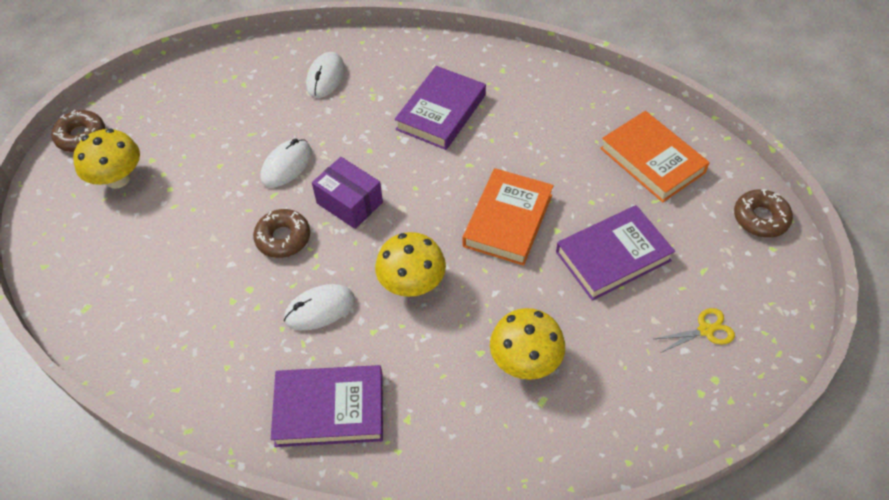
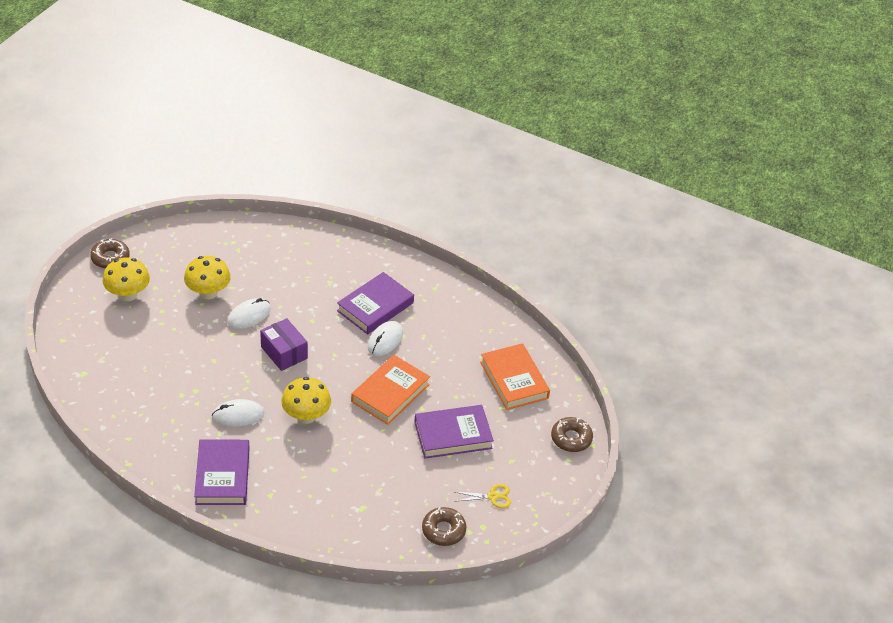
camera: 10 degrees right, 10 degrees down
(283, 238) = (229, 364): brown donut -> brown donut (443, 530)
(325, 77) = (300, 260): white mouse -> white mouse (385, 340)
(329, 409) = (222, 476): purple book -> purple book turned 75 degrees clockwise
(525, 361) = (361, 482): yellow mushroom -> yellow mushroom (208, 293)

